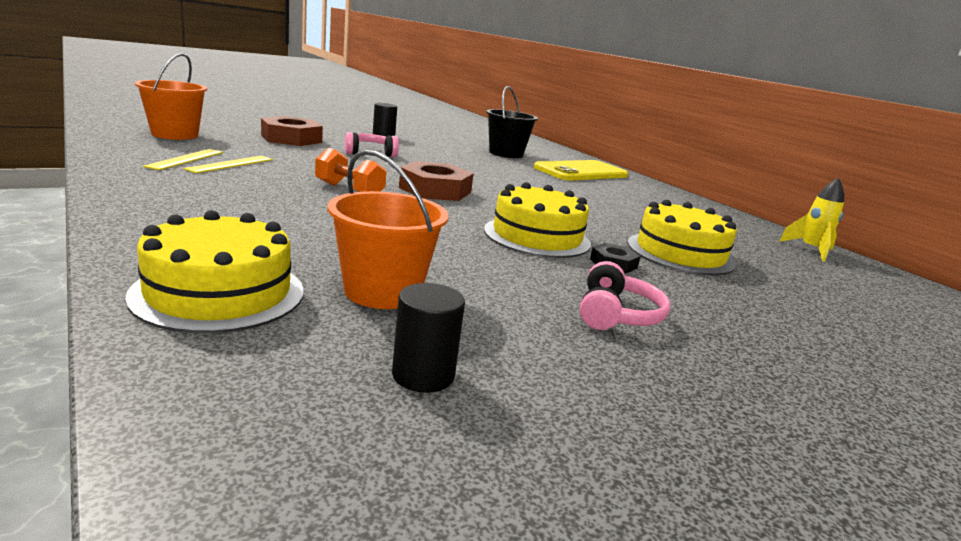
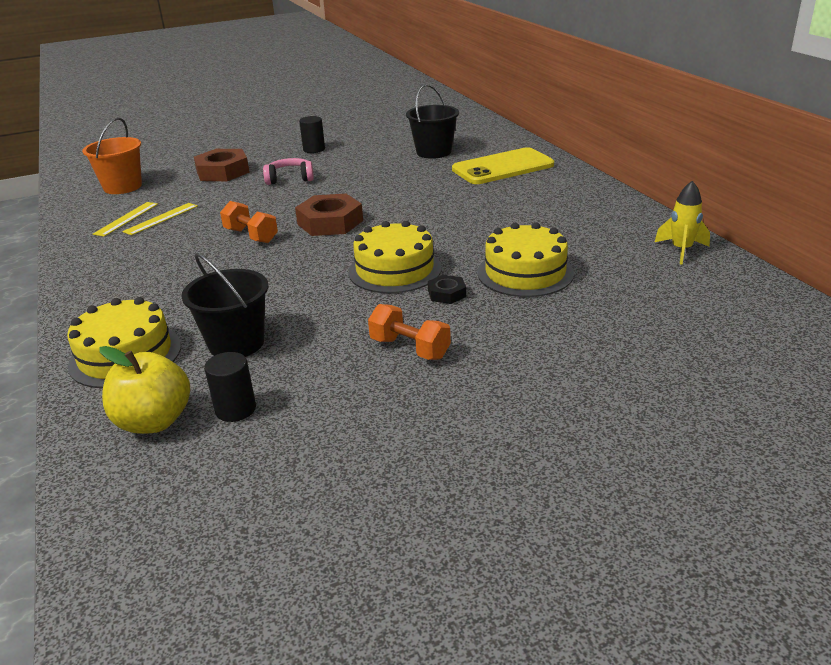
camera: 15 degrees right, 10 degrees up
(294, 386) = (154, 421): none -> yellow apple
(382, 291) = (236, 343): orange bucket -> black bucket
(616, 314) = (410, 348): pink headphones -> orange dumbbell

